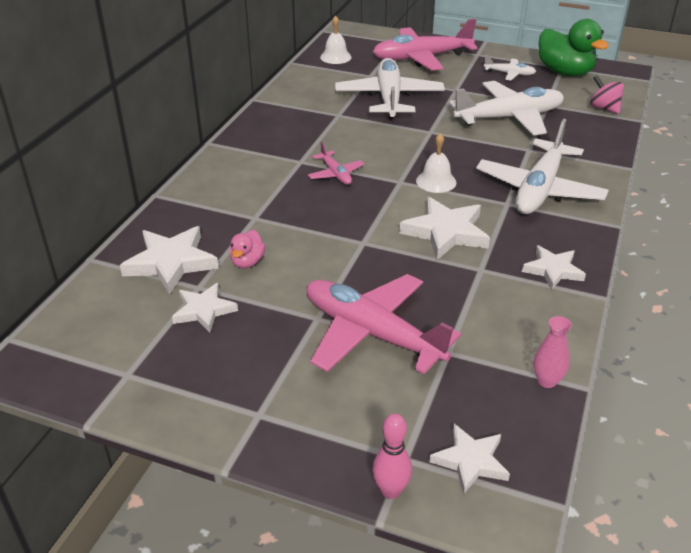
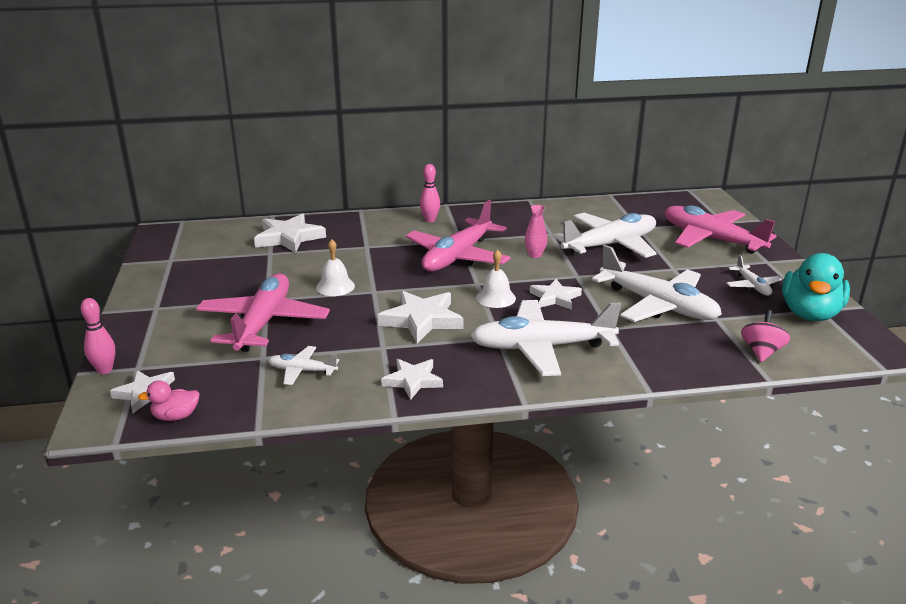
camera: 60 degrees right, 10 degrees down
(204, 310) = (247, 262): white star -> white star (555, 298)
(235, 162) = (430, 220): none -> pink bowling pin
(247, 262) = (311, 259): pink duck -> pink duck (176, 416)
(335, 57) = (648, 207): white bell -> white bell (335, 286)
(335, 174) = (457, 257): pink plane -> pink plane, size x2.11
(493, 331) = (302, 371): none -> white plane
(547, 381) = (255, 408): pink vase -> pink vase (535, 255)
(565, 72) = (810, 314): green duck -> turquoise duck

